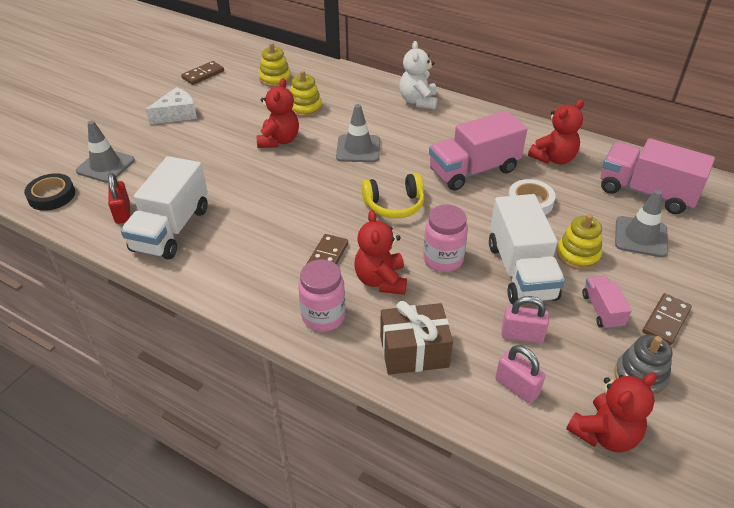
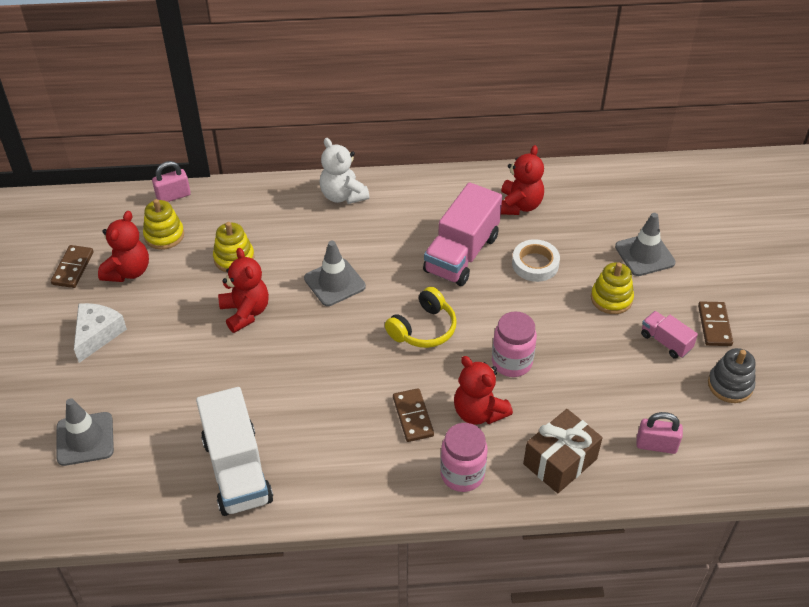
camera: 35 degrees left, 5 degrees up
(52, 196) = (63, 506): black tape -> none
(122, 213) = (166, 481): red padlock -> none
(521, 271) = (581, 339): white truck -> none
(522, 335) = (626, 398): pink padlock -> pink padlock (173, 196)
(604, 434) = (739, 446): red teddy bear -> red teddy bear (128, 271)
(646, 193) = (618, 206): pink truck -> none

